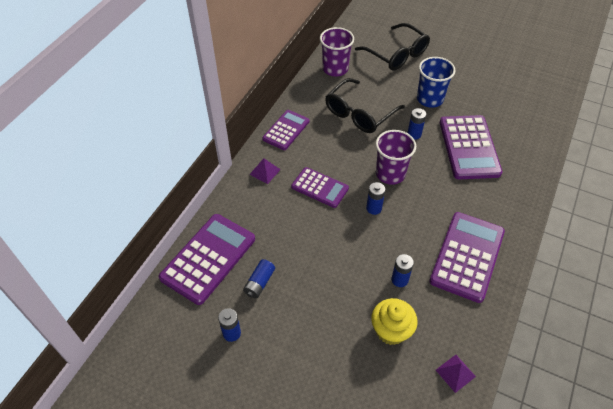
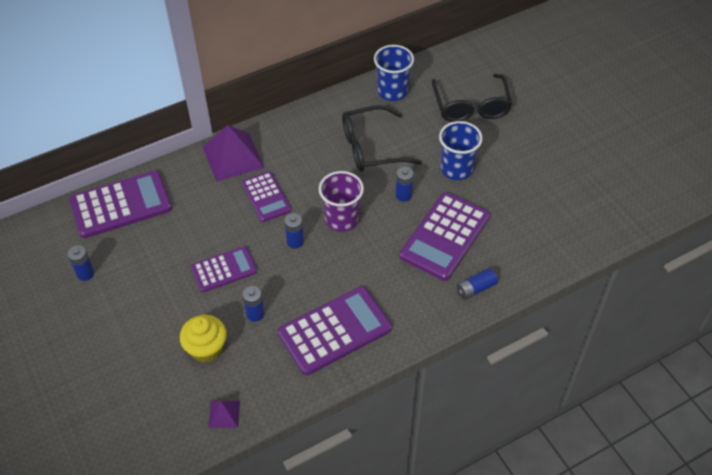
camera: 35 degrees right, 0 degrees up
(259, 283) = (141, 248): blue battery -> blue battery (475, 289)
(265, 172) = (233, 157): purple pyramid -> purple pyramid, size x2.04
(286, 130) = (287, 128): purple calculator -> purple calculator (224, 269)
(335, 69) = (392, 91): purple cup -> blue cup

